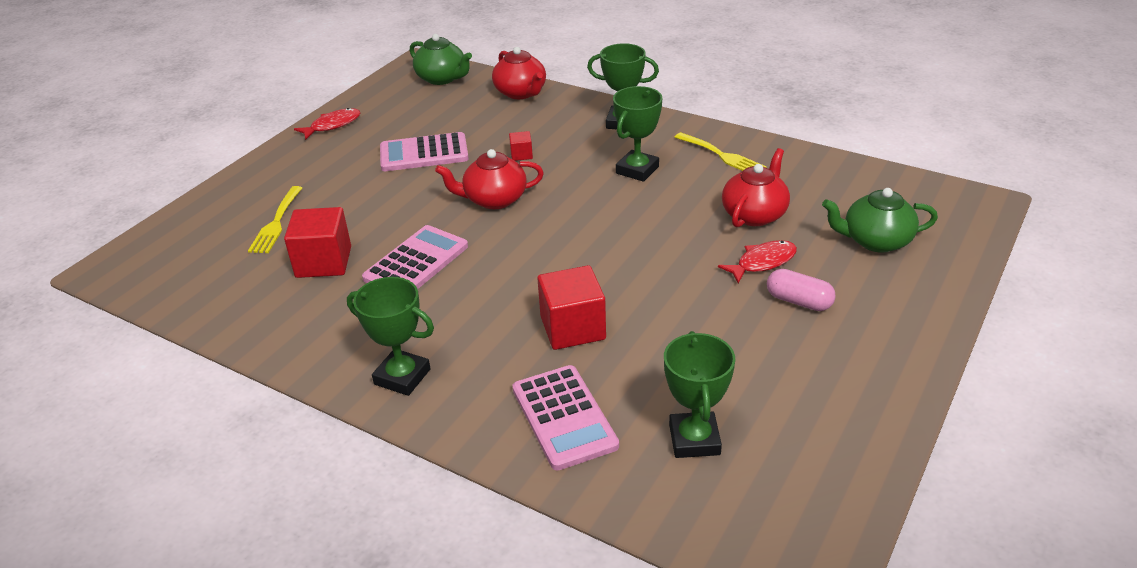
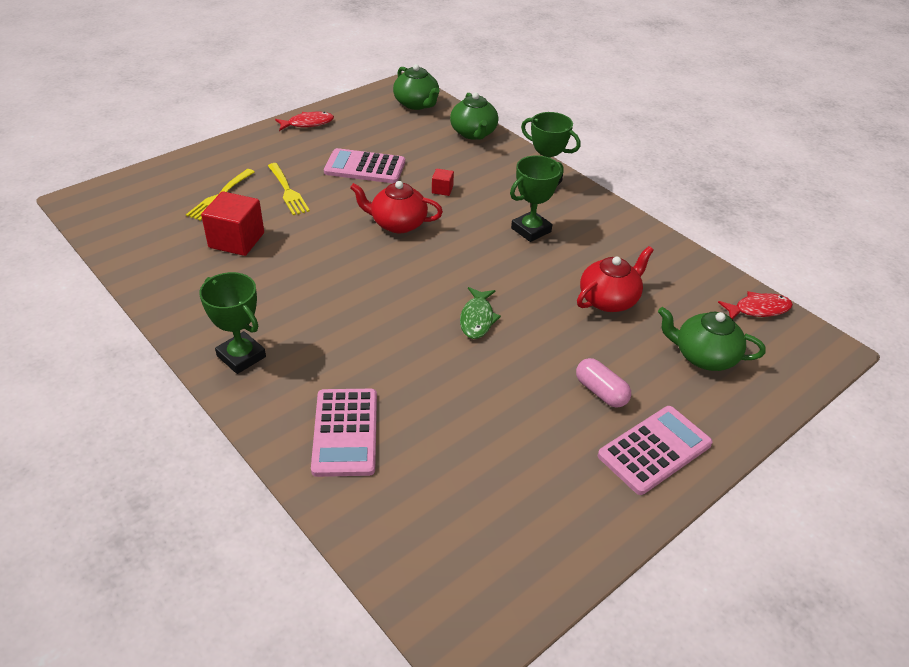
camera: 15 degrees right, 5 degrees up
(416, 262) = (306, 261): pink calculator -> pink calculator (654, 450)
(521, 93) = (473, 133): red teapot -> green teapot
(572, 328) = (396, 356): red cube -> none
(634, 268) = (477, 319): none -> green fish
(694, 439) = (439, 487): green trophy -> none
(722, 155) = (612, 237): yellow fork -> yellow fork (288, 191)
(762, 262) = (590, 346): red fish -> red fish (758, 309)

